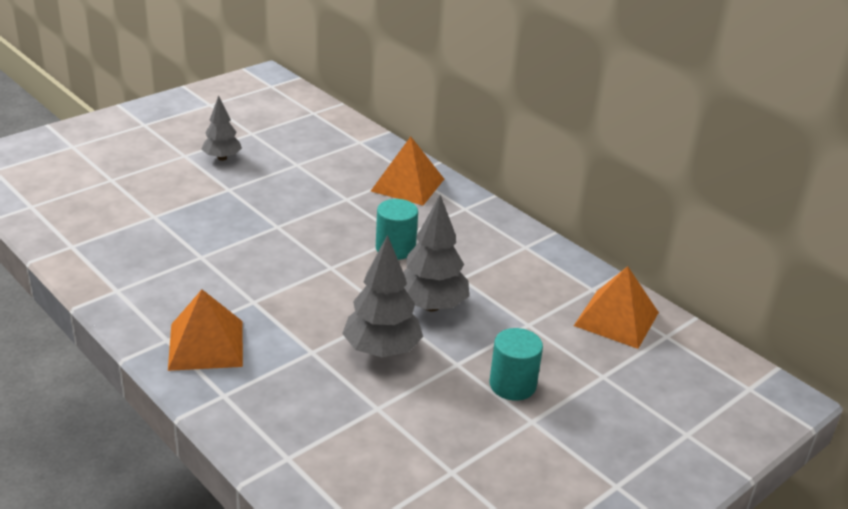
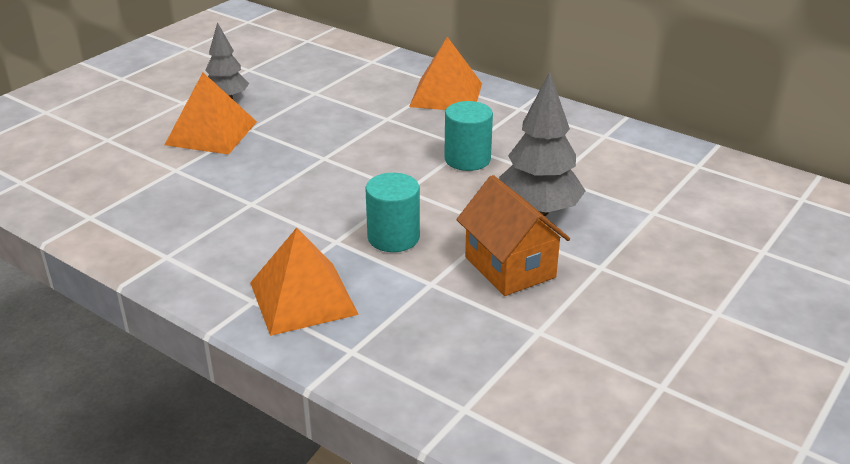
camera: 10 degrees left, 0 degrees up
(382, 350) = (510, 267): grey tree -> orange house
(512, 385) = (673, 278): turquoise cylinder -> turquoise cylinder (393, 237)
(616, 319) = (741, 190): orange pyramid -> orange pyramid (211, 133)

